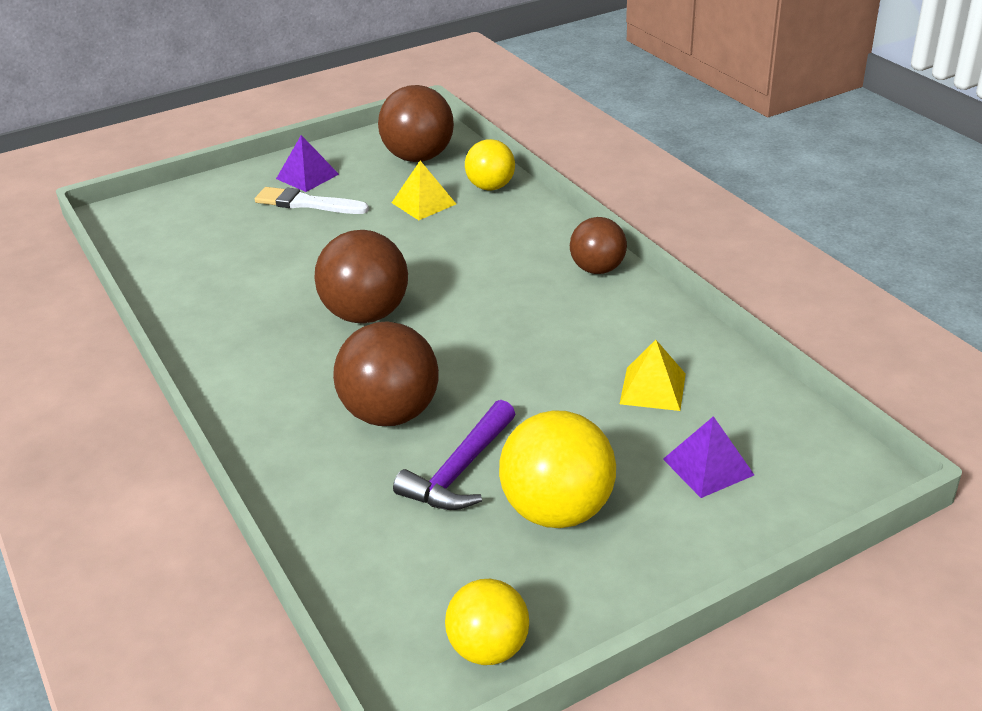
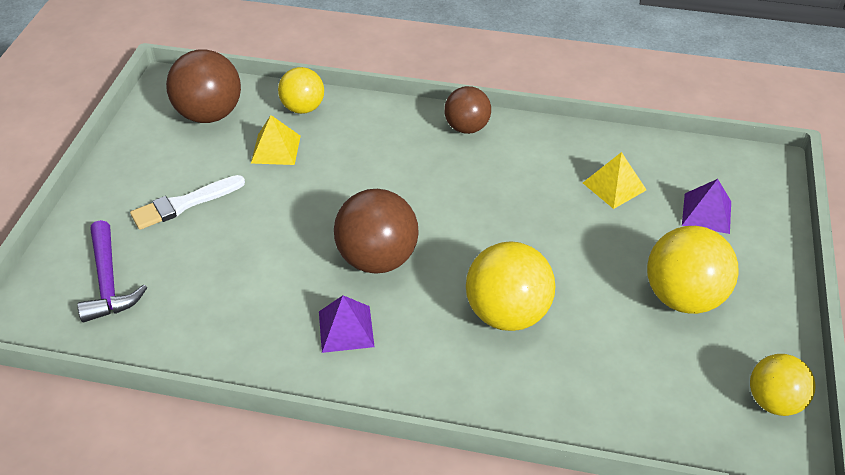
camera: 50 degrees left, 10 degrees up
(307, 176) = (144, 181): purple pyramid -> purple pyramid (346, 329)
(391, 413) = (507, 313): brown ball -> yellow ball
(460, 471) = (602, 316): purple hammer -> purple hammer (108, 282)

